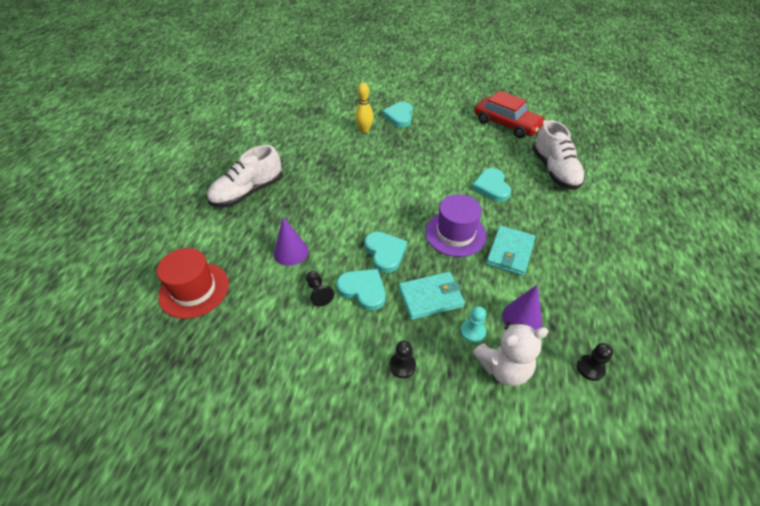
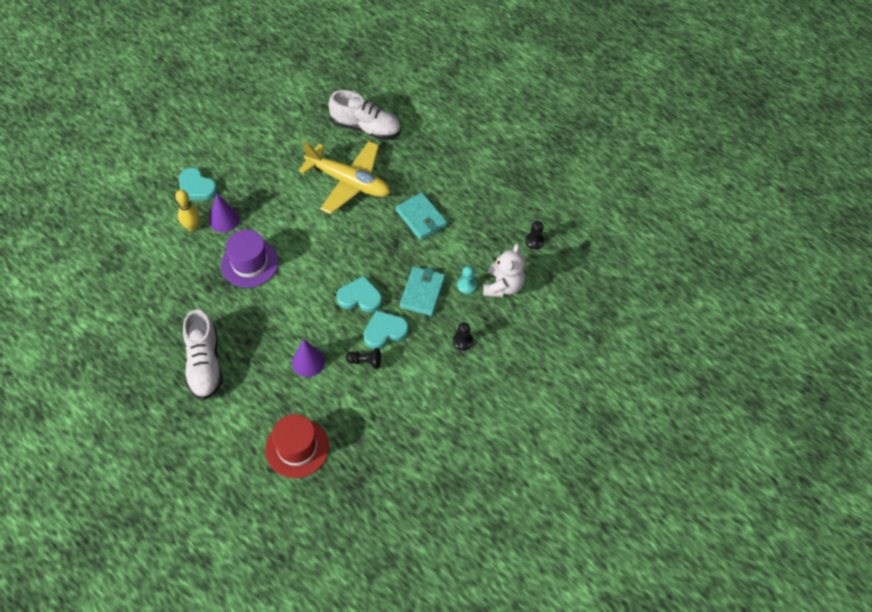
camera: 60 degrees left, 10 degrees up
(455, 234) = (377, 239): purple hat -> purple hat (249, 263)
(491, 187) = (349, 182): turquoise heart -> yellow plane
(506, 124) = (282, 115): red car -> none
(522, 318) = (477, 250): purple cone -> purple cone (224, 219)

